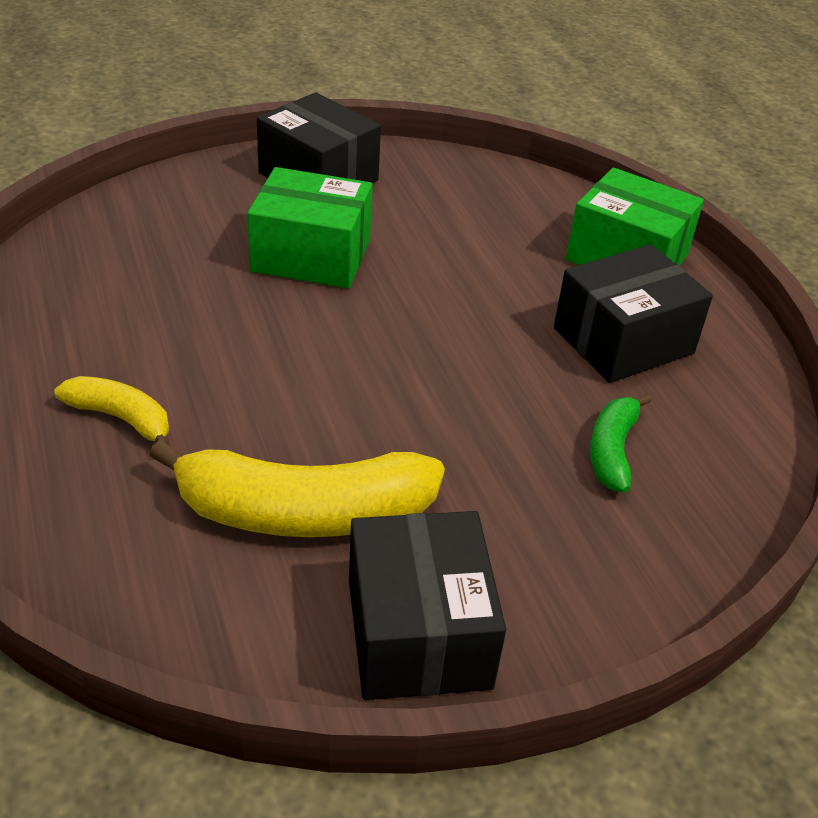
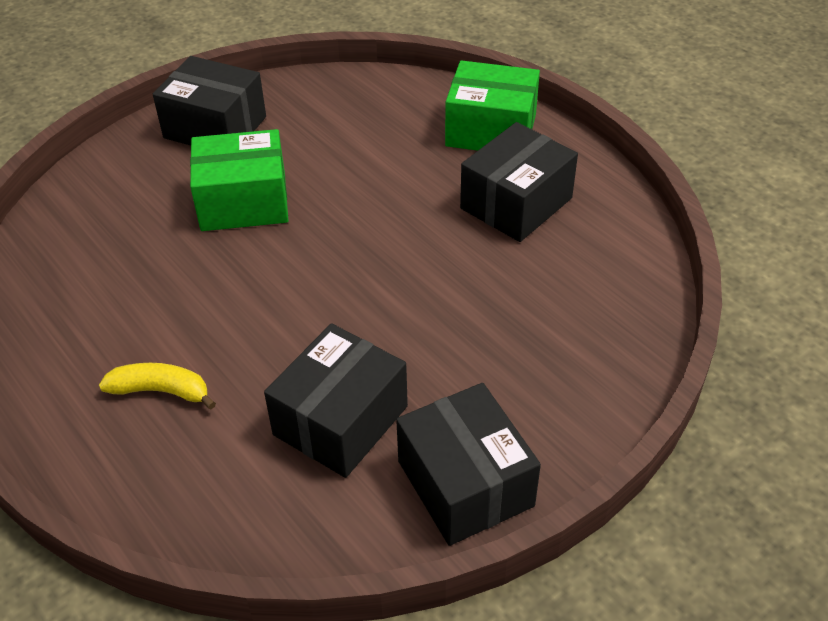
camera: 15 degrees left, 5 degrees up
(304, 512) = (340, 420): yellow banana -> black box
(612, 451) = (544, 297): green banana -> none

